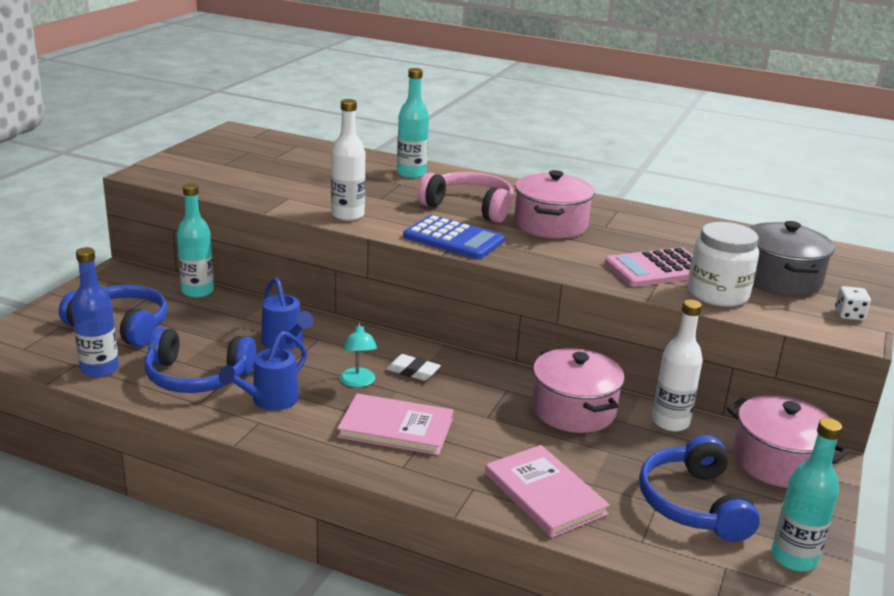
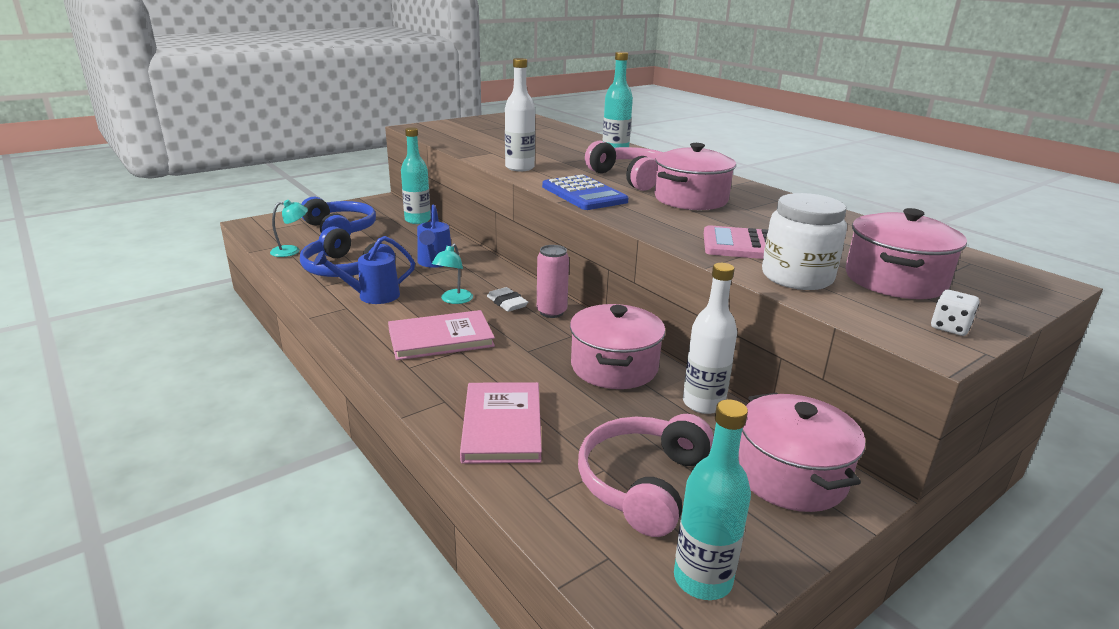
camera: 30 degrees right, 0 degrees up
(99, 369) = (291, 251): blue bottle -> turquoise lamp
(396, 428) = (441, 338): pink book -> pink book turned 60 degrees counterclockwise
(464, 370) = (551, 312): none -> pink can
(693, 504) = (642, 483): blue headphones -> pink headphones
(780, 279) = (895, 280): grey pot -> pink pot

